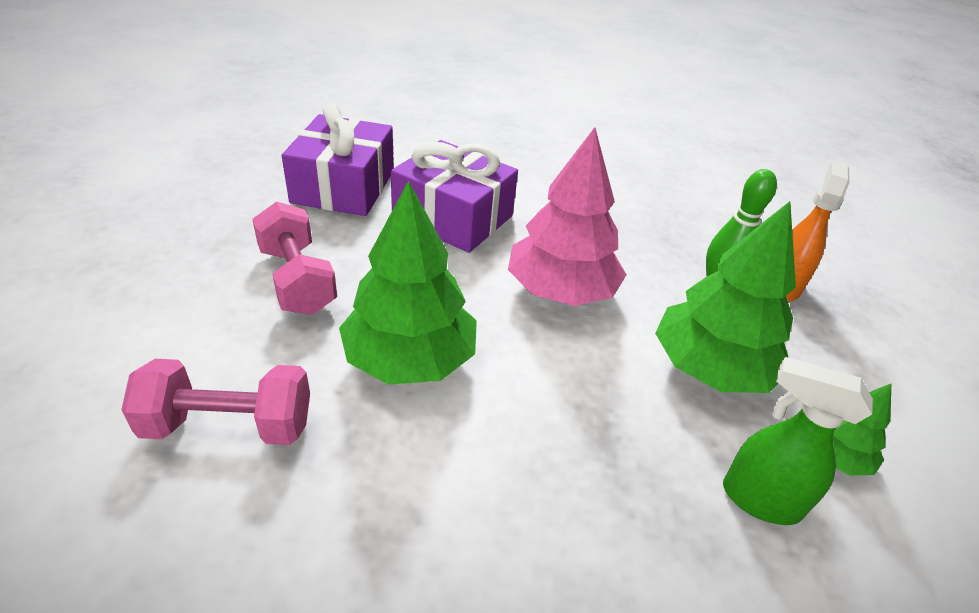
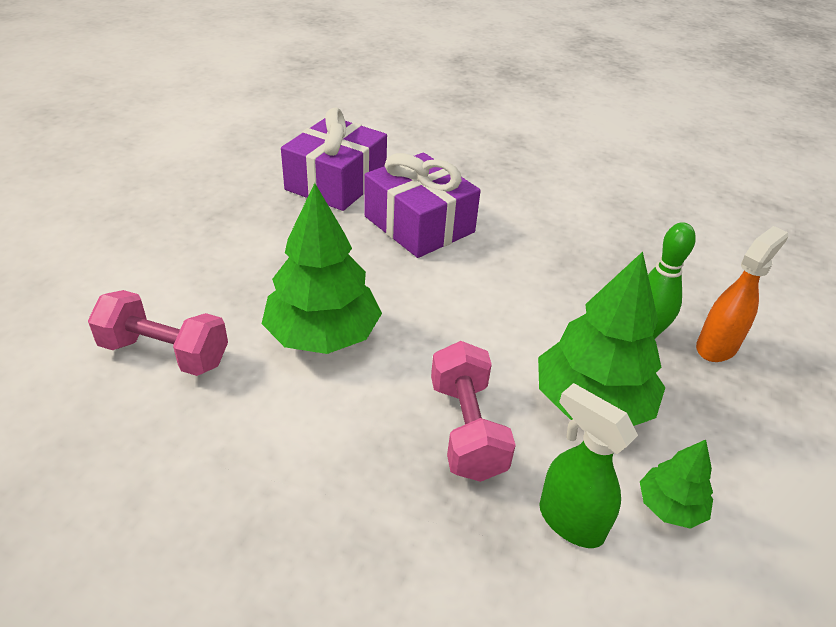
camera: 20 degrees right, 0 degrees up
(297, 280) = (262, 254): pink dumbbell -> pink dumbbell (466, 429)
(560, 290) = (484, 306): pink tree -> none

